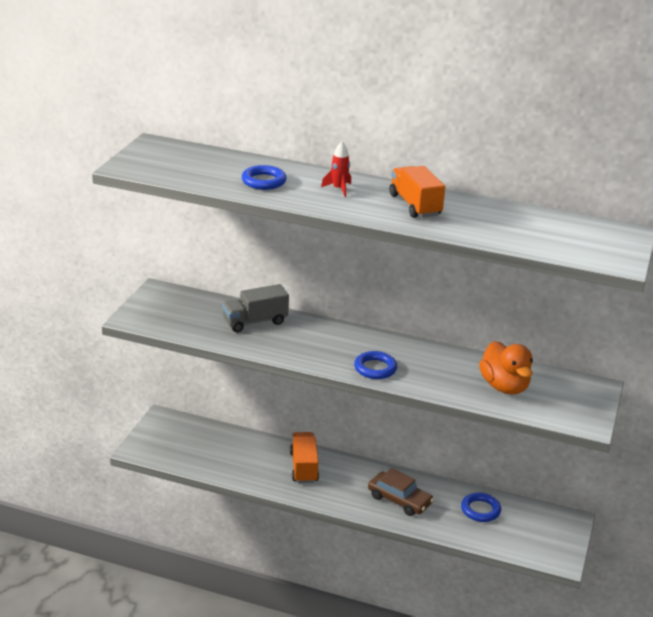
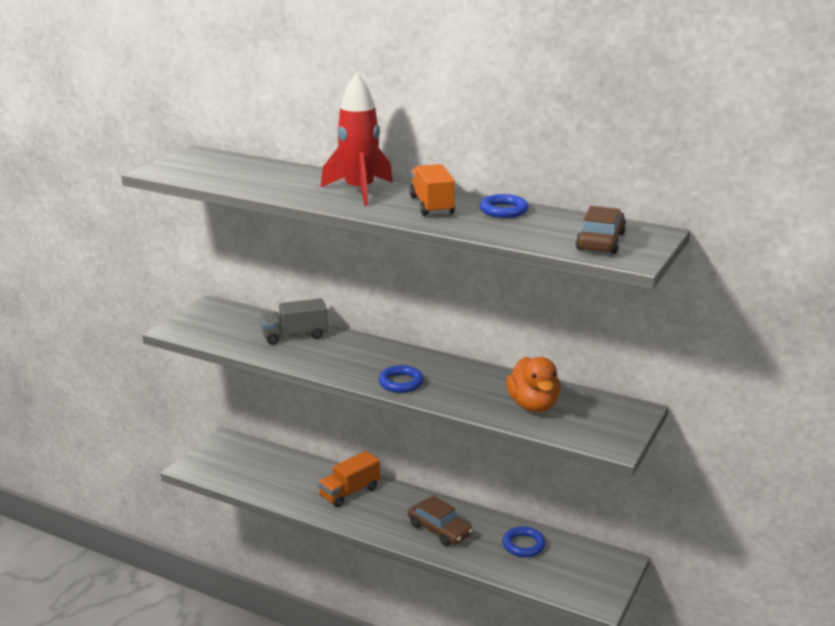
camera: 10 degrees right, 5 degrees down
(264, 181) = (286, 183): blue ring -> blue ring (503, 210)
(304, 467) = (349, 492): orange truck -> orange truck turned 135 degrees counterclockwise
(339, 189) = (359, 191): red rocket -> red rocket, size x2.20
(584, 243) = (600, 241): none -> brown car

